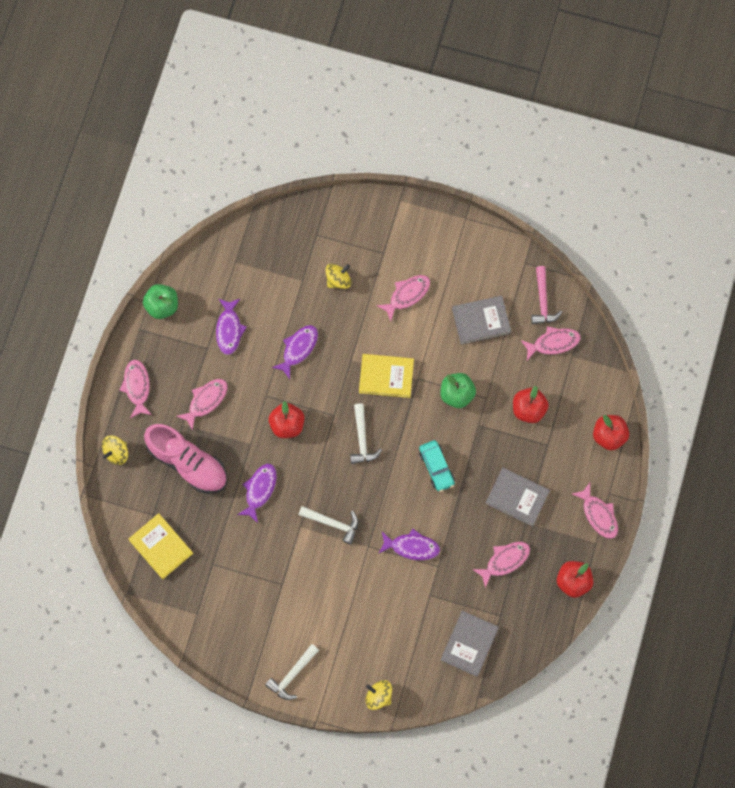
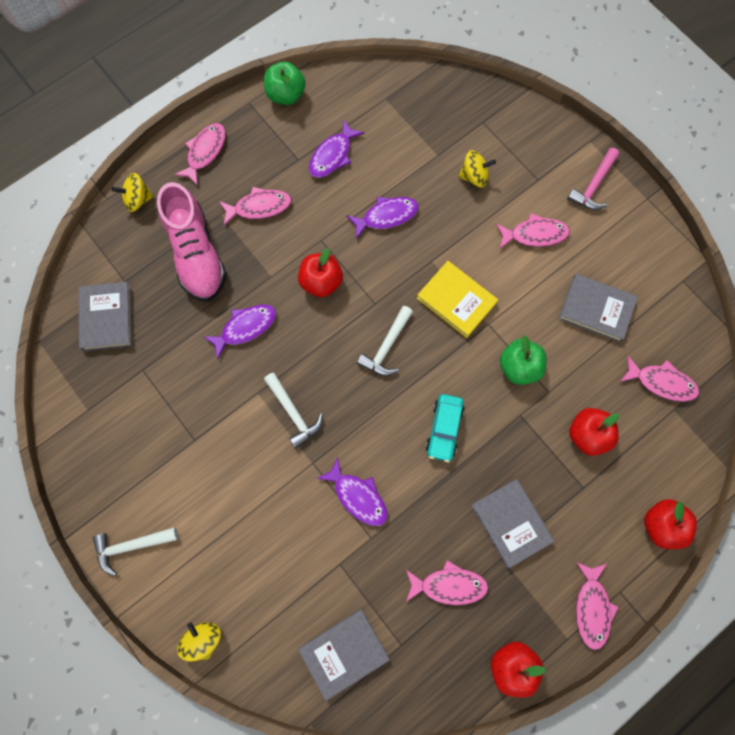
camera: 35 degrees right, 0 degrees up
(161, 547) = (107, 318): yellow book -> grey book
(542, 301) = (678, 331): pink hammer -> pink hammer (593, 185)

